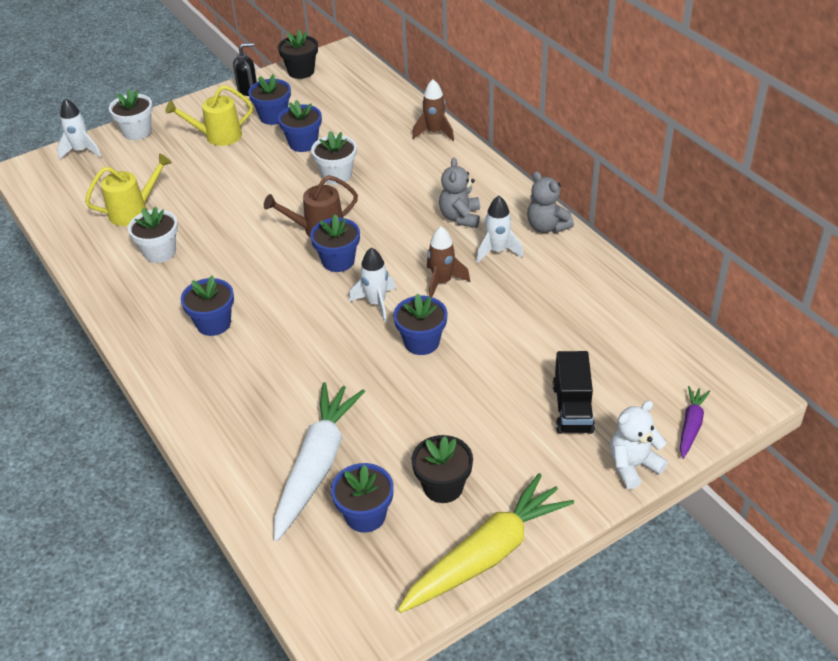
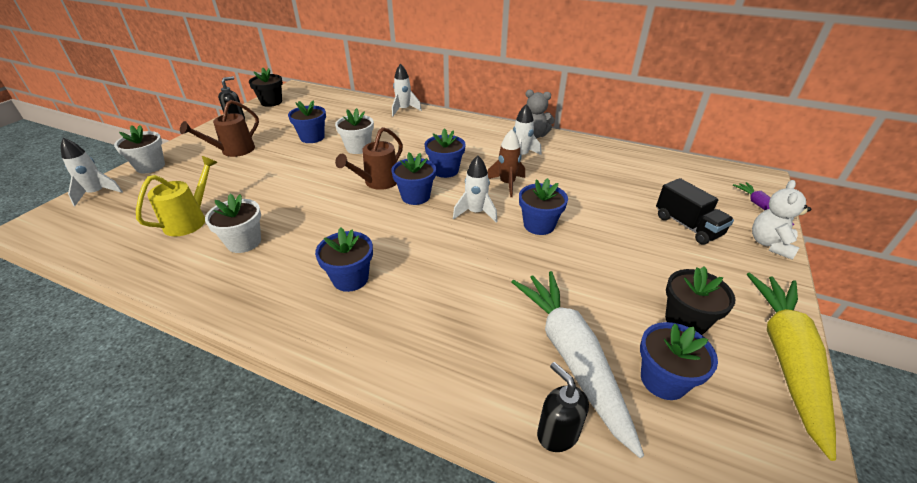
camera: 35 degrees left, 5 degrees down
(217, 136) = (233, 151): yellow watering can -> brown watering can
(251, 506) = (557, 433): none -> black soap dispenser
(273, 116) = (272, 129): blue flower pot -> blue flower pot (445, 170)
(434, 132) = (404, 110): brown rocket -> white rocket
(460, 217) = (474, 146): grey teddy bear -> none

